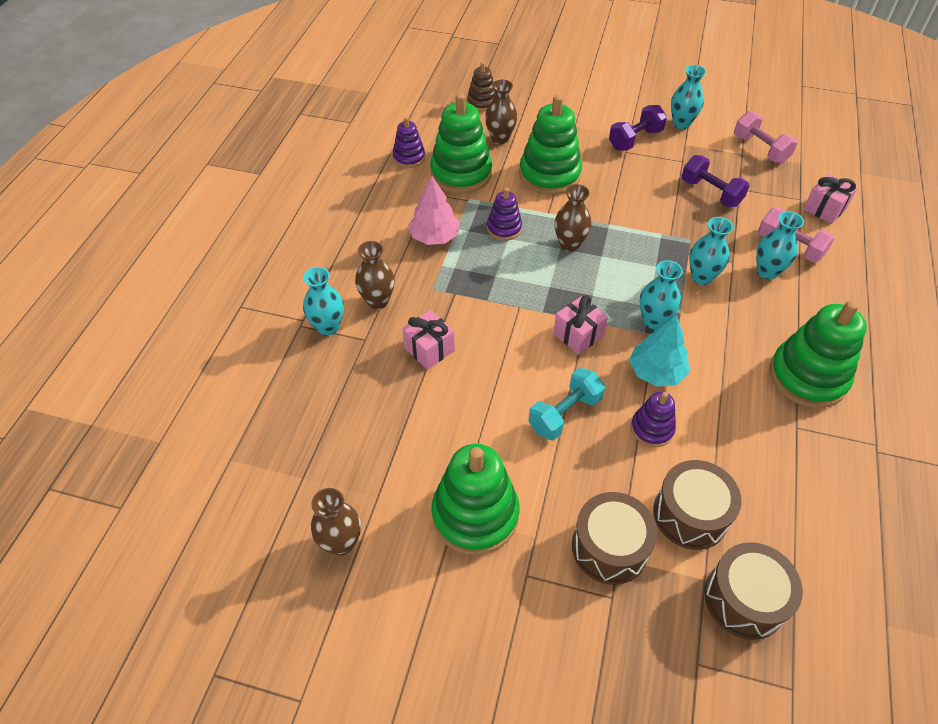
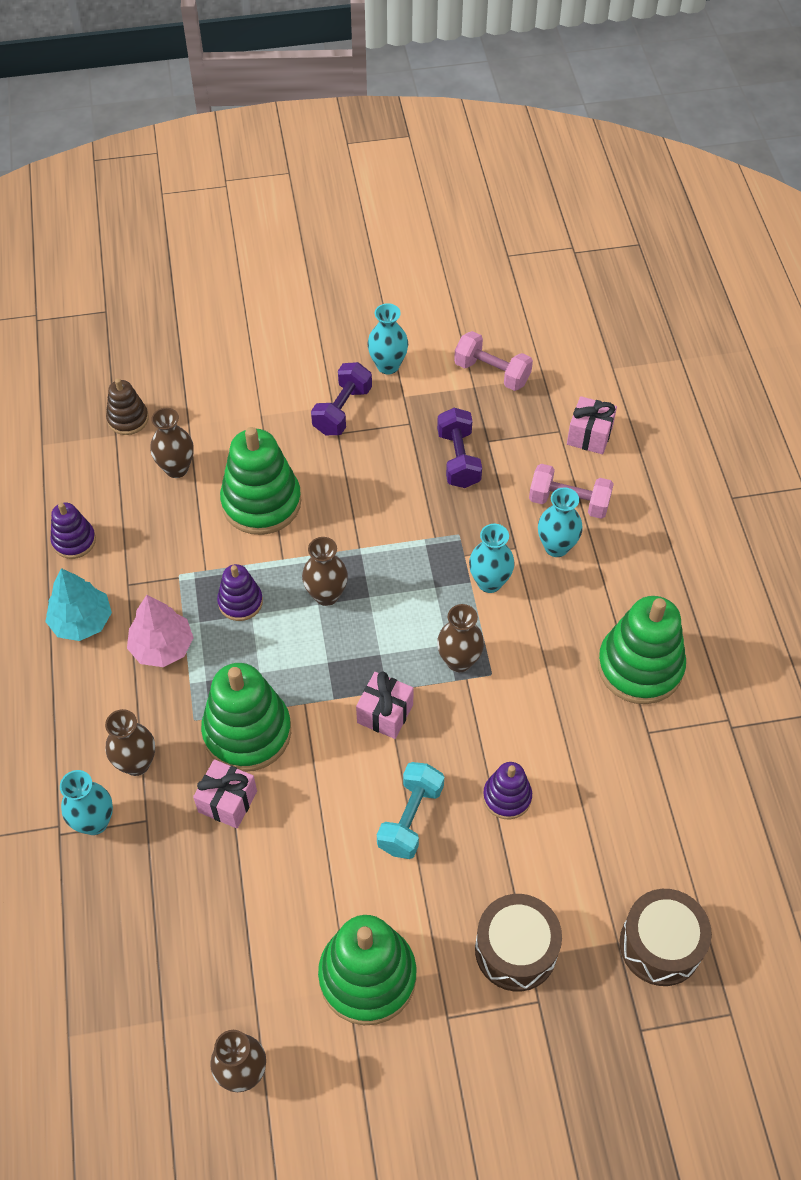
camera: 25 degrees left, 5 degrees up
(461, 173) = (152, 541): green stacking toy -> green stacking toy (247, 732)
(653, 320) = (459, 661): turquoise vase -> brown vase
(656, 372) = (486, 725): turquoise tree -> turquoise tree (81, 621)
(690, 514) = (580, 878): brown drum -> none
(710, 193) = (458, 459): purple dumbbell -> purple dumbbell turned 60 degrees clockwise

